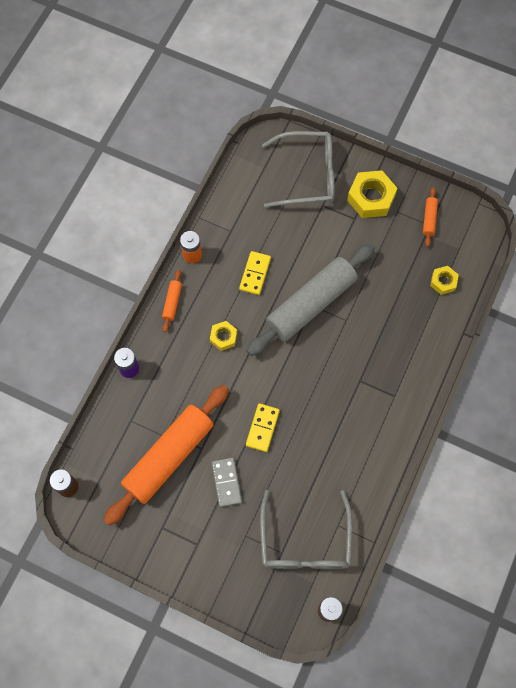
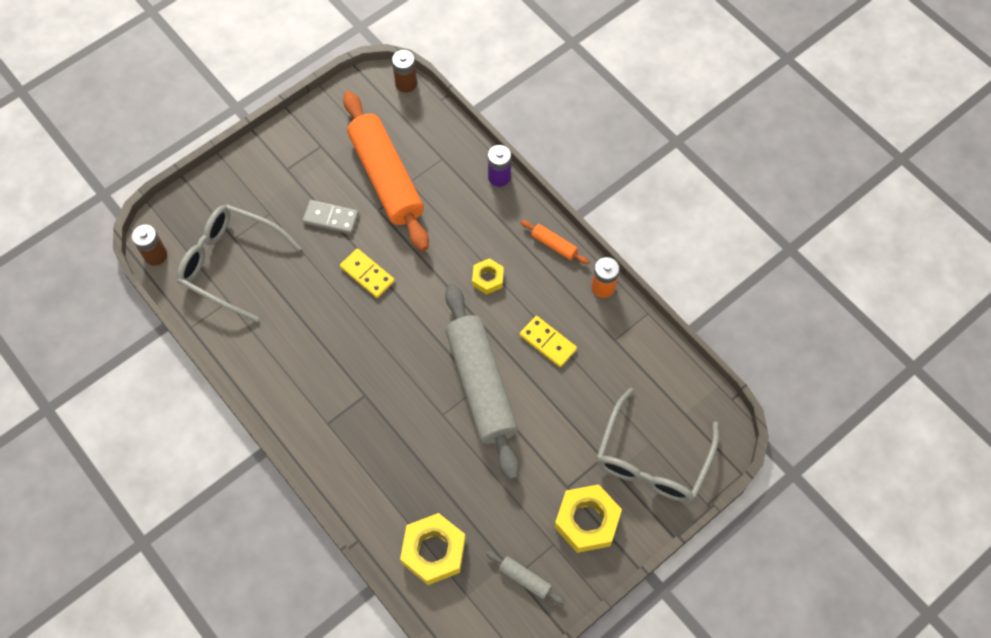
camera: 115 degrees right, 5 degrees down
(429, 219) = (525, 579): orange rolling pin -> grey rolling pin
(443, 282) = (433, 551): yellow nut -> yellow nut, size x1.77

